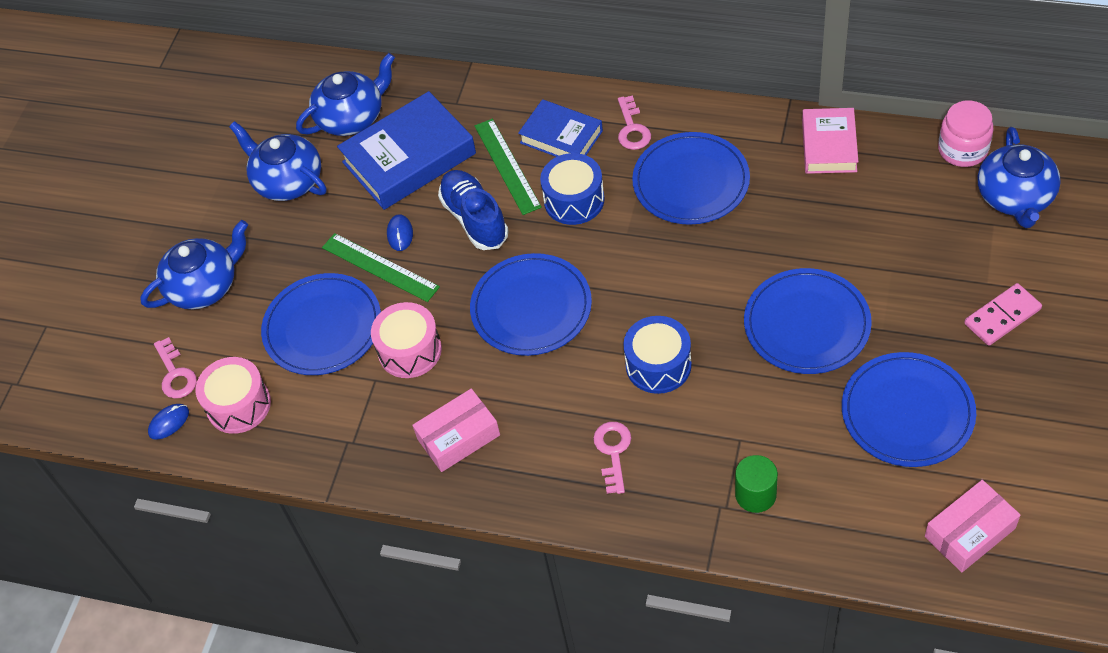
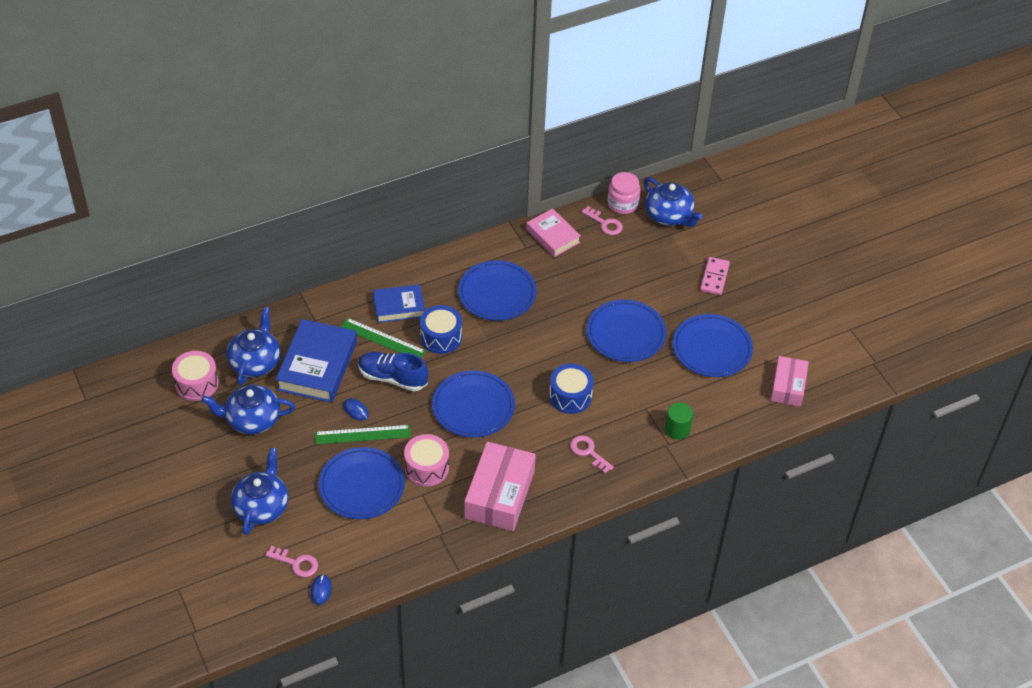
camera: 50 degrees left, 5 degrees down
(239, 405) = (354, 555): pink drum -> pink drum (197, 383)
(458, 437) = (499, 494): pink box -> pink box, size x1.60
(632, 128) = (436, 281): pink key -> pink key (605, 223)

